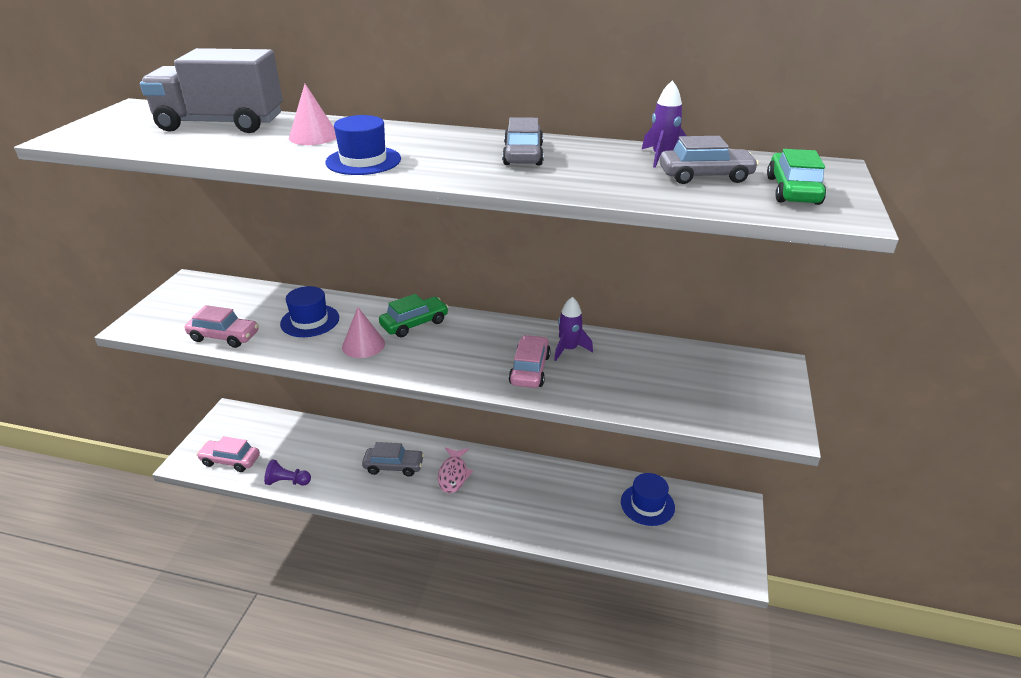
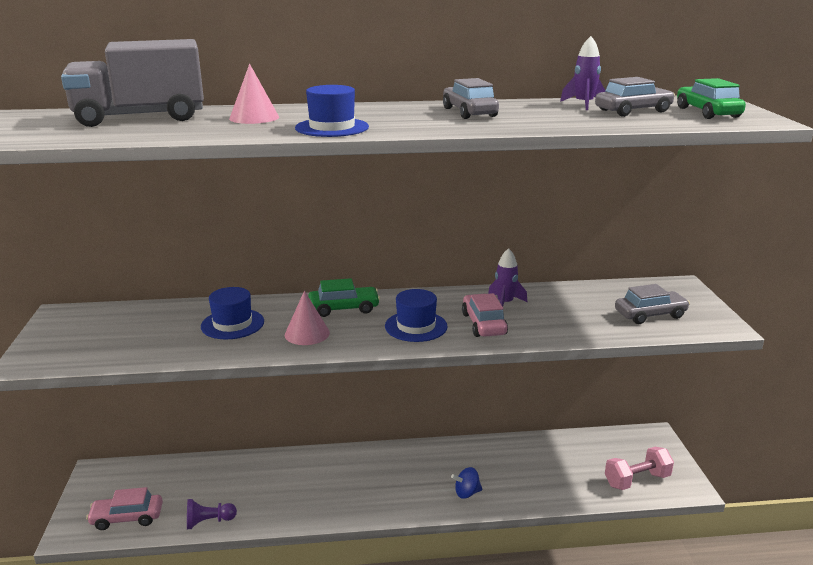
camera: 20 degrees left, 10 degrees down
(224, 336) = (147, 353): pink car -> none
(394, 466) = (318, 479): grey car -> grey car (650, 315)
(414, 323) = (344, 308): green car -> green car turned 45 degrees clockwise
(453, 475) = (385, 472): pink fish -> none
(514, 516) = (466, 493): none -> blue spinning top
(647, 504) = (580, 453): blue hat -> blue hat (416, 326)
(688, 549) = (637, 480): none -> pink dumbbell

